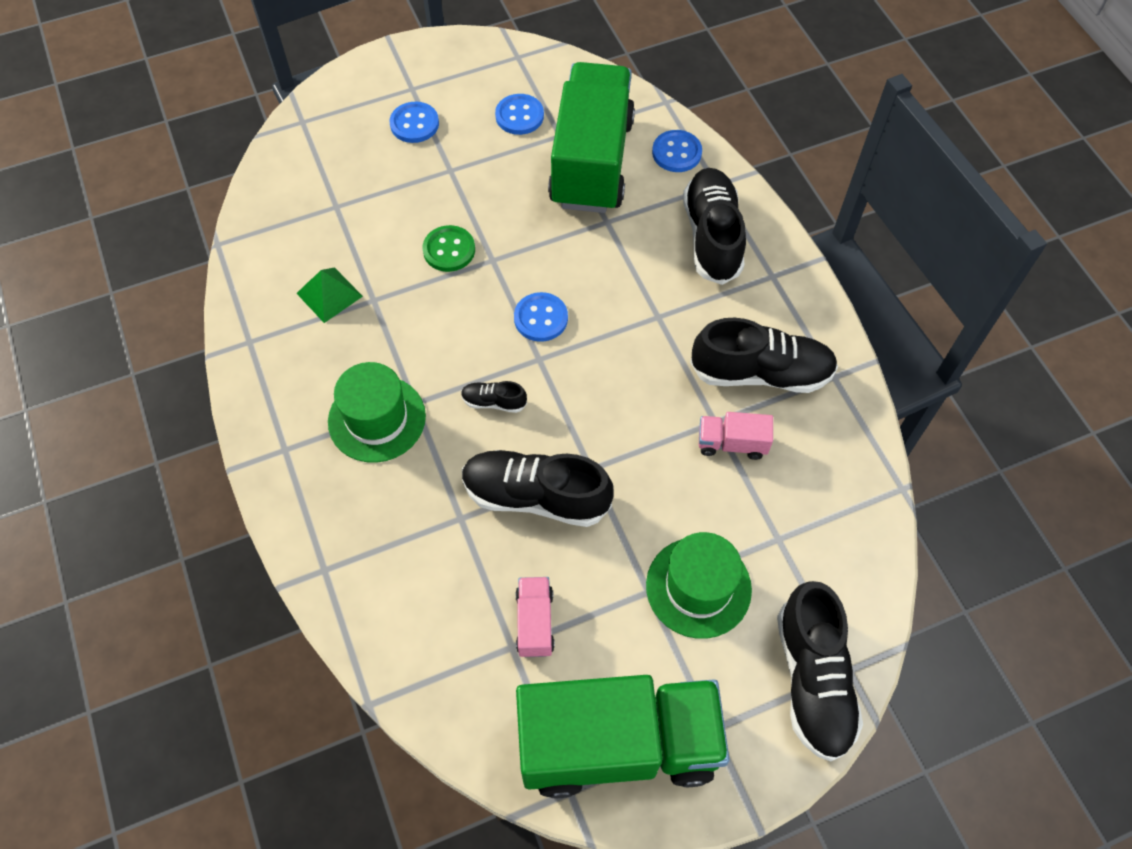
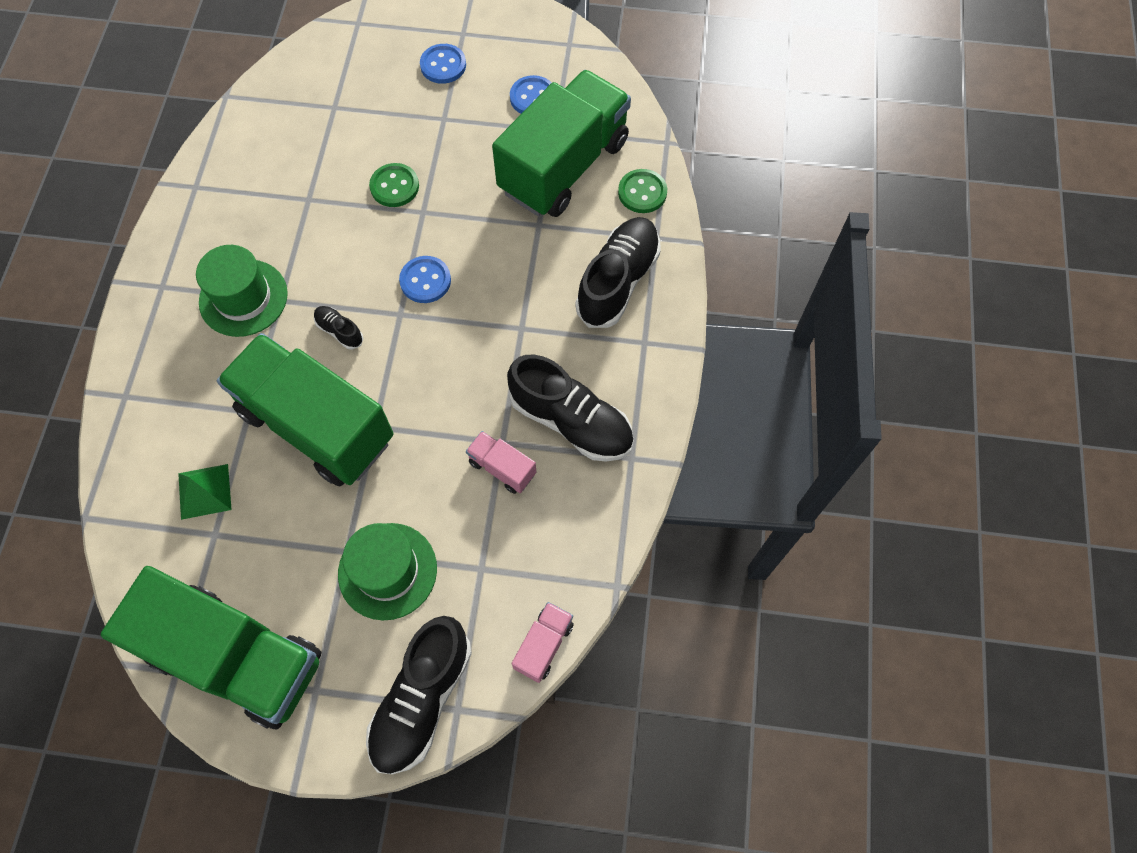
camera: 30 degrees right, 5 degrees up
(329, 294) = (278, 178): green pyramid -> green pyramid (204, 491)
(534, 622) = (244, 525): pink truck -> pink truck (543, 645)
(535, 496) = (316, 425): black shoe -> green truck
(676, 153) = (642, 192): blue button -> green button

